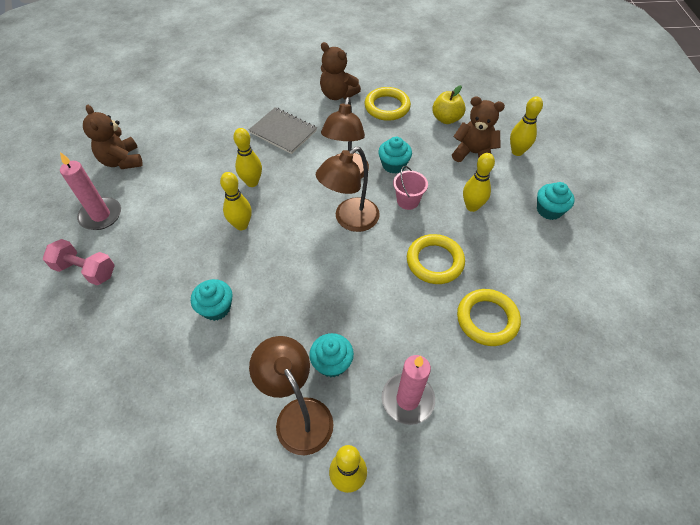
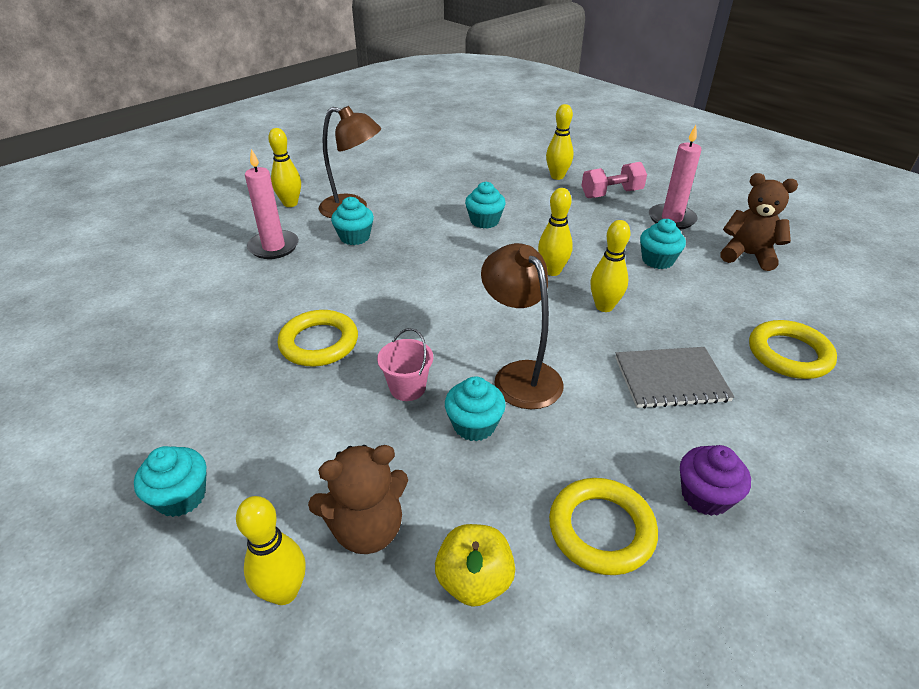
camera: 140 degrees right, 15 degrees down
(172, 191) = (657, 260): none -> turquoise cupcake
(338, 94) = (705, 496): brown teddy bear -> purple cupcake
(350, 220) = (454, 330): brown lamp -> none
(472, 206) = (312, 431): yellow bowling pin -> yellow bowling pin (557, 176)
(487, 319) = (226, 324): yellow ring -> yellow ring (789, 354)

